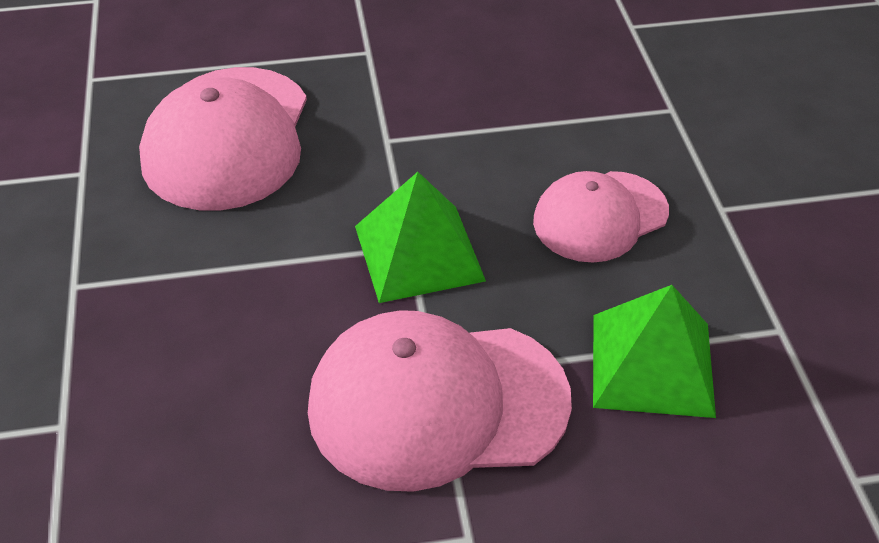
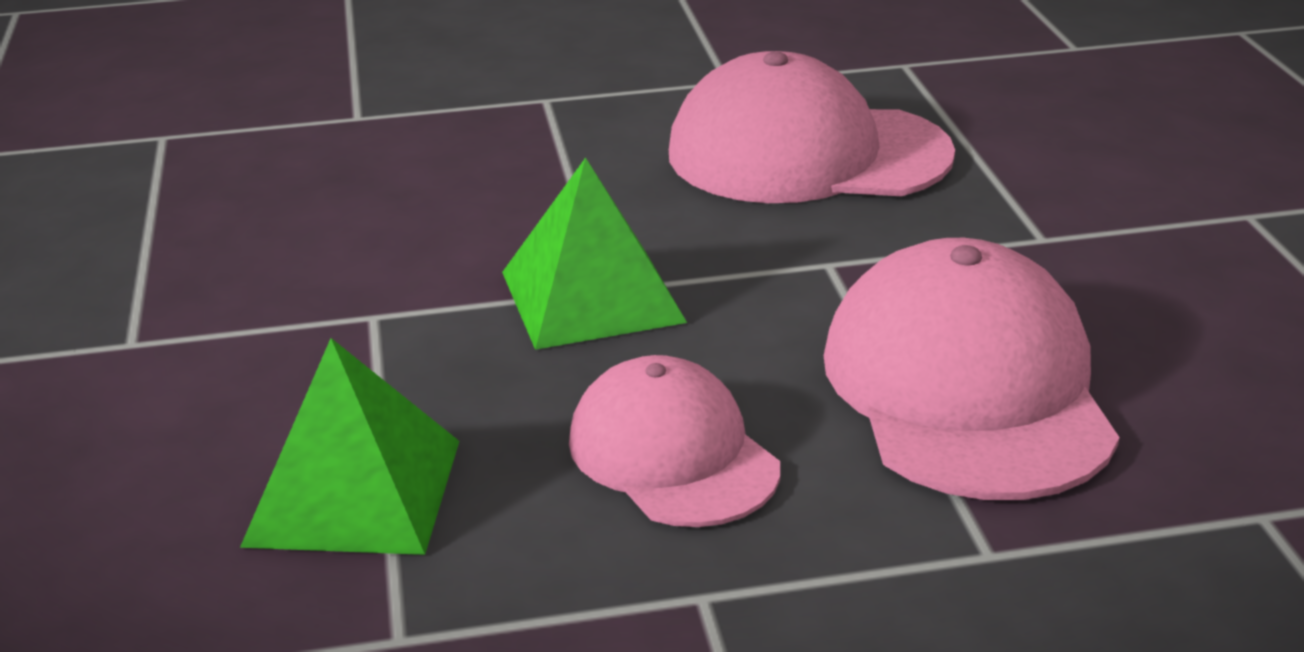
camera: 90 degrees right, 15 degrees down
(437, 403) = (329, 318): pink cap -> pink cap (967, 388)

